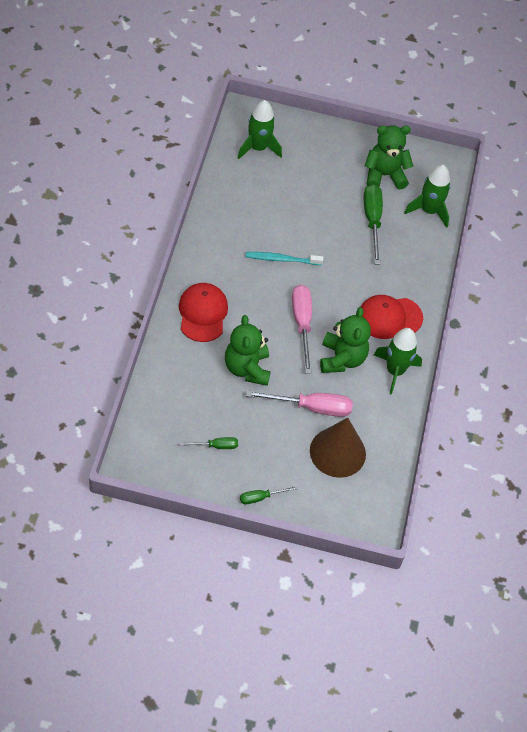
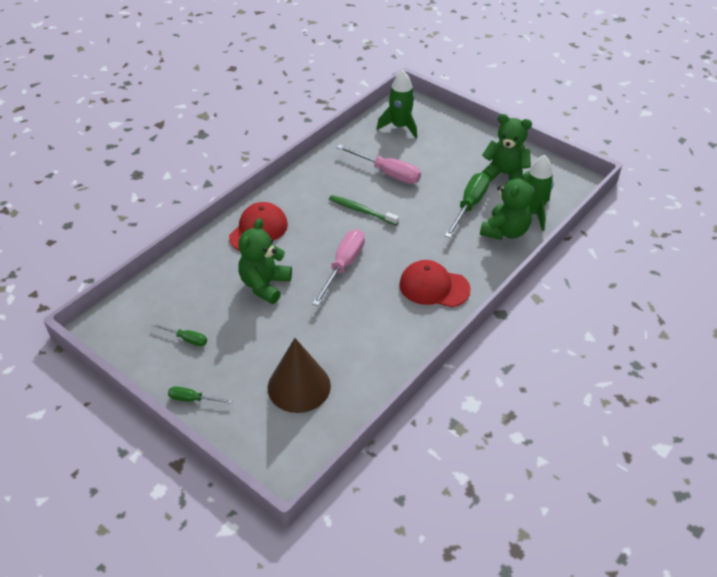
camera: 35 degrees right, 10 degrees down
(281, 259) = (361, 211): turquoise toothbrush -> green toothbrush
(311, 407) = (301, 338): pink screwdriver -> pink screwdriver (387, 173)
(341, 359) = (361, 306): green teddy bear -> green teddy bear (505, 231)
(395, 371) = (408, 334): green rocket -> none

